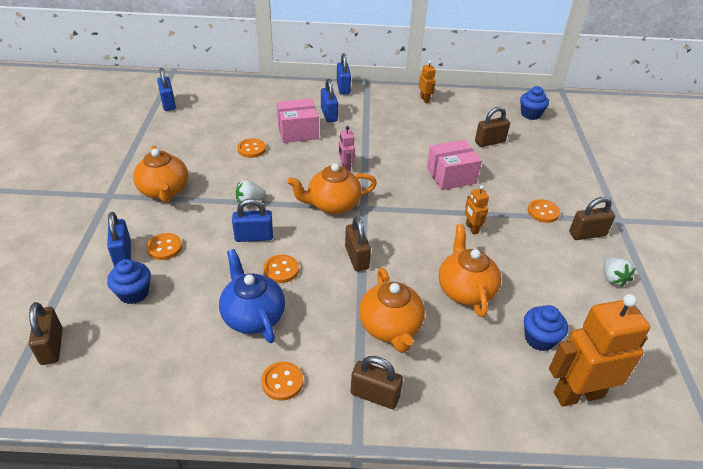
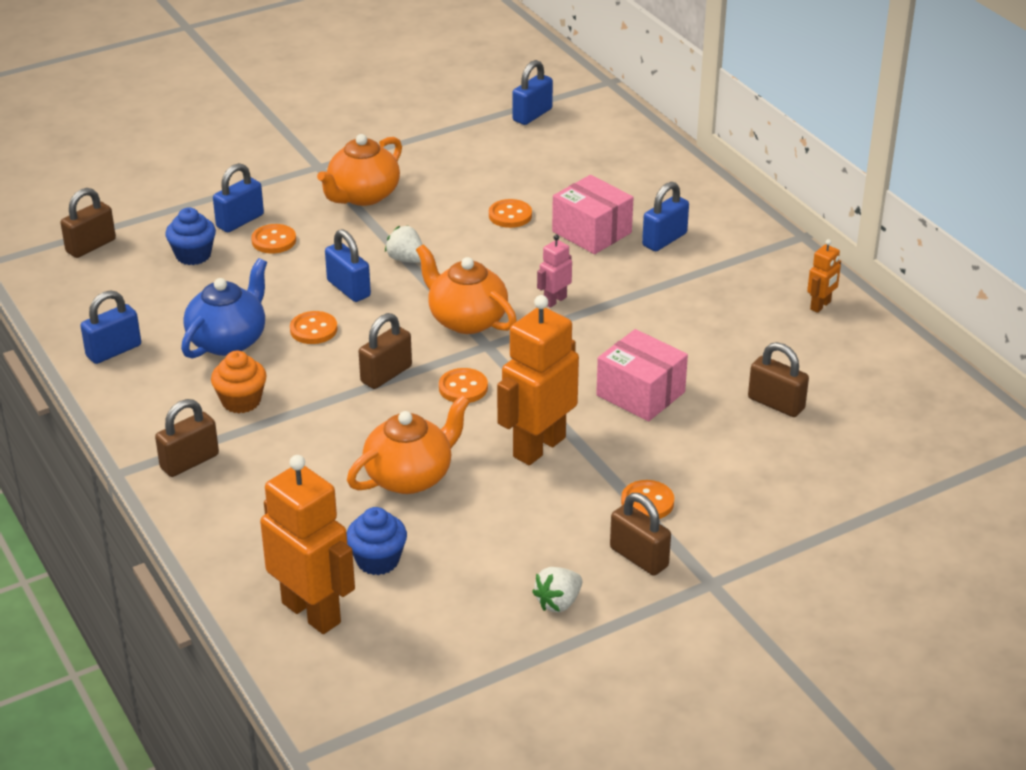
camera: 60 degrees right, 5 degrees down
(282, 382) = (158, 395): orange button -> orange button (463, 388)
(327, 337) = (241, 401): none -> orange cupcake
(343, 88) = (752, 224): blue padlock -> blue padlock (114, 351)
(375, 395) = (189, 461): brown padlock -> brown padlock turned 60 degrees clockwise
(390, 327) = (295, 439): orange teapot -> none
(471, 228) = (538, 447): orange robot -> orange robot, size x2.13
(530, 114) = (918, 423): blue cupcake -> none

